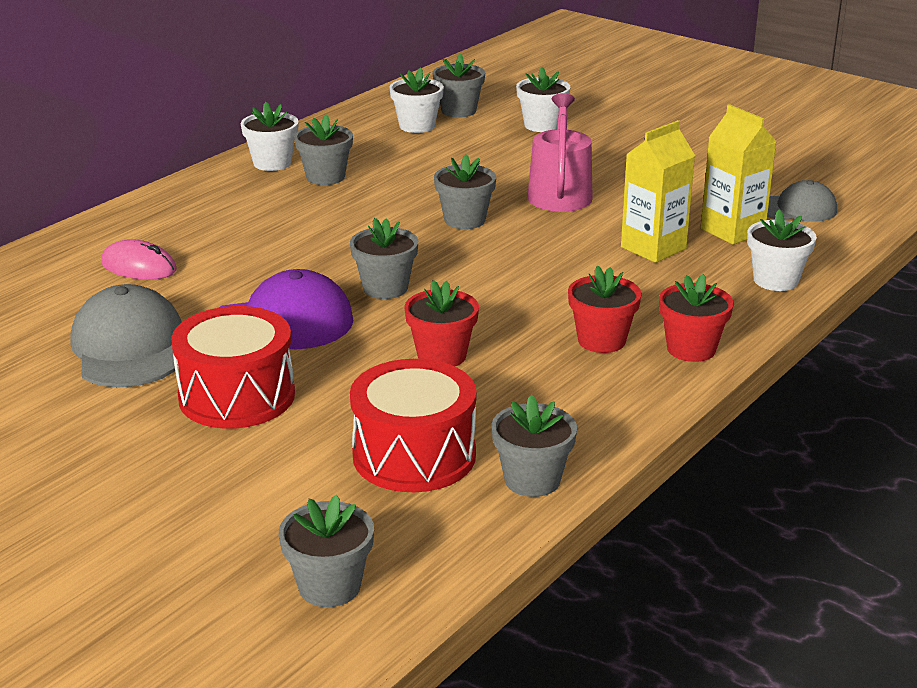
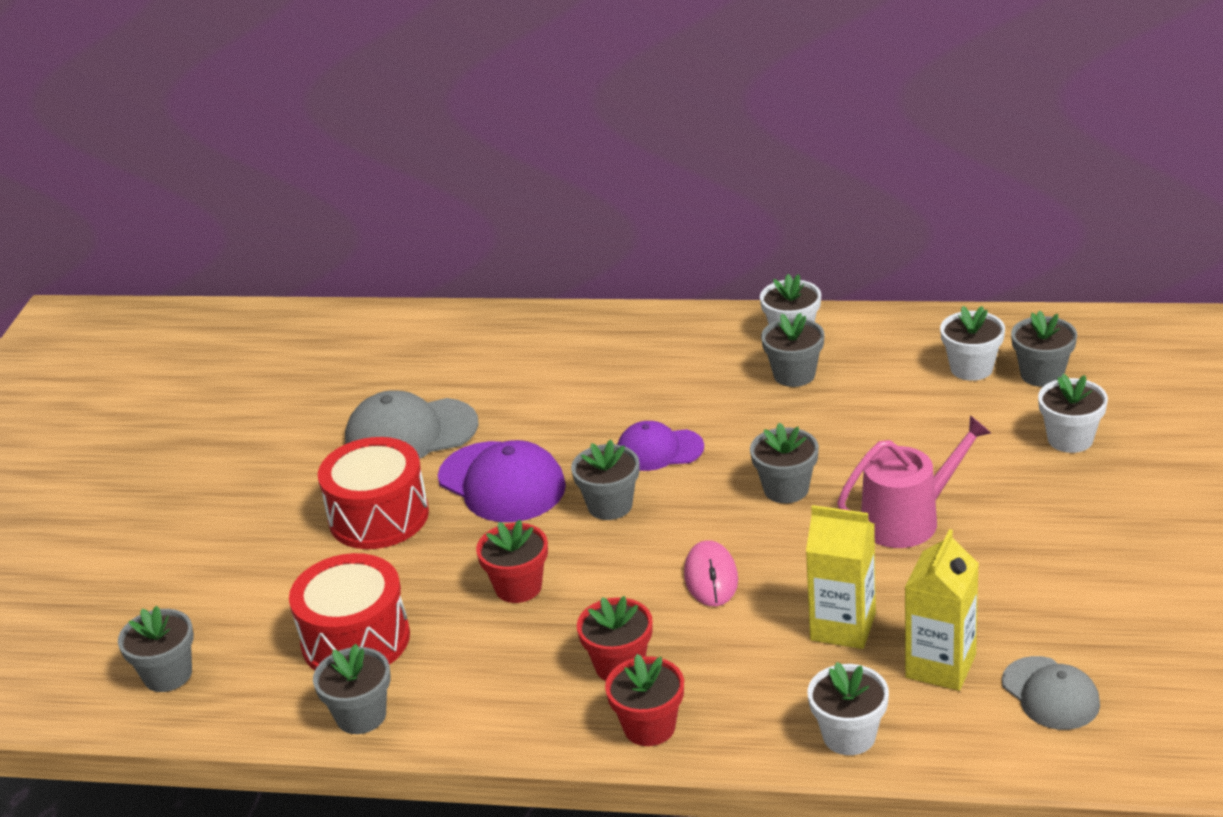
camera: 65 degrees right, 5 degrees up
(129, 347) = (410, 433): grey cap -> grey cap turned 150 degrees counterclockwise
(139, 267) = (536, 372): pink mouse -> pink mouse (711, 577)
(340, 249) = (659, 450): none -> purple cap

